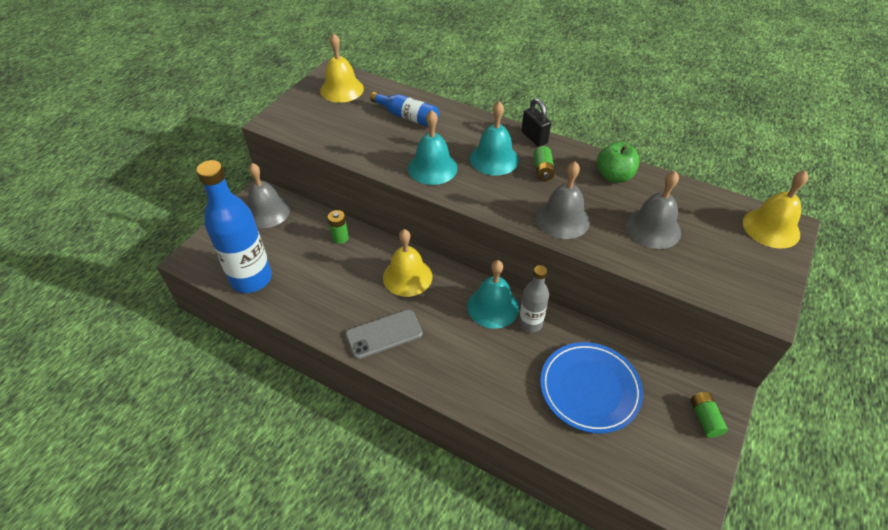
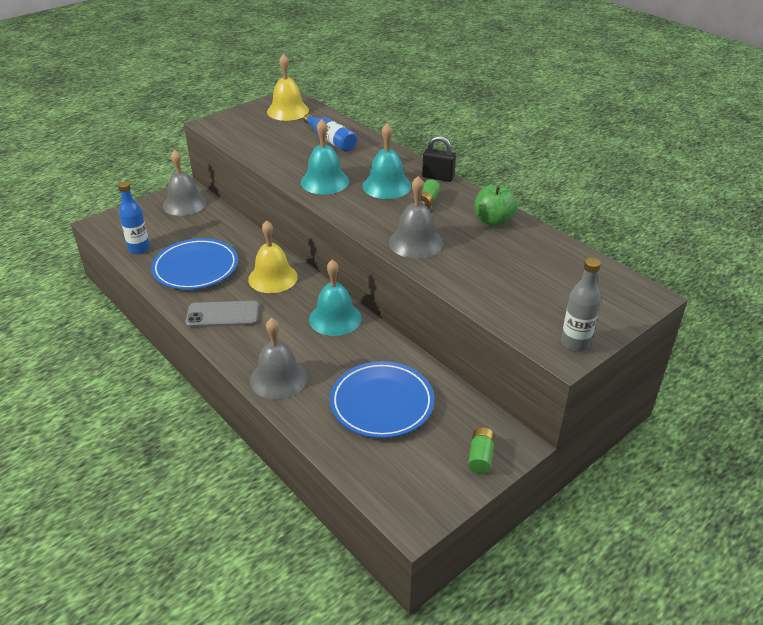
camera: 20 degrees right, 10 degrees down
(251, 279) = (139, 249): blue bottle -> blue bottle, size x0.55
(324, 286) = (196, 268): none -> blue plate
(340, 238) = (233, 236): green battery -> none
(530, 323) = (361, 339): grey bottle -> grey bottle (575, 343)
(534, 137) = (438, 177): black padlock -> black padlock turned 60 degrees counterclockwise
(653, 228) = (499, 267): grey bell -> grey bell (278, 378)
(771, 228) = (625, 293): yellow bell -> none

